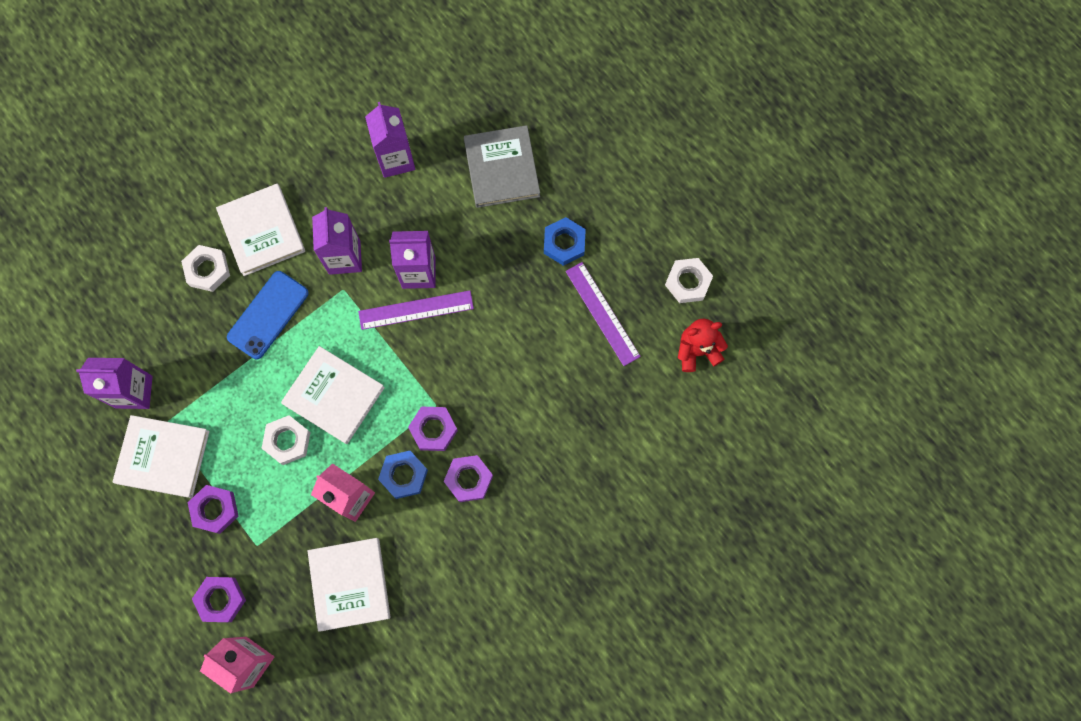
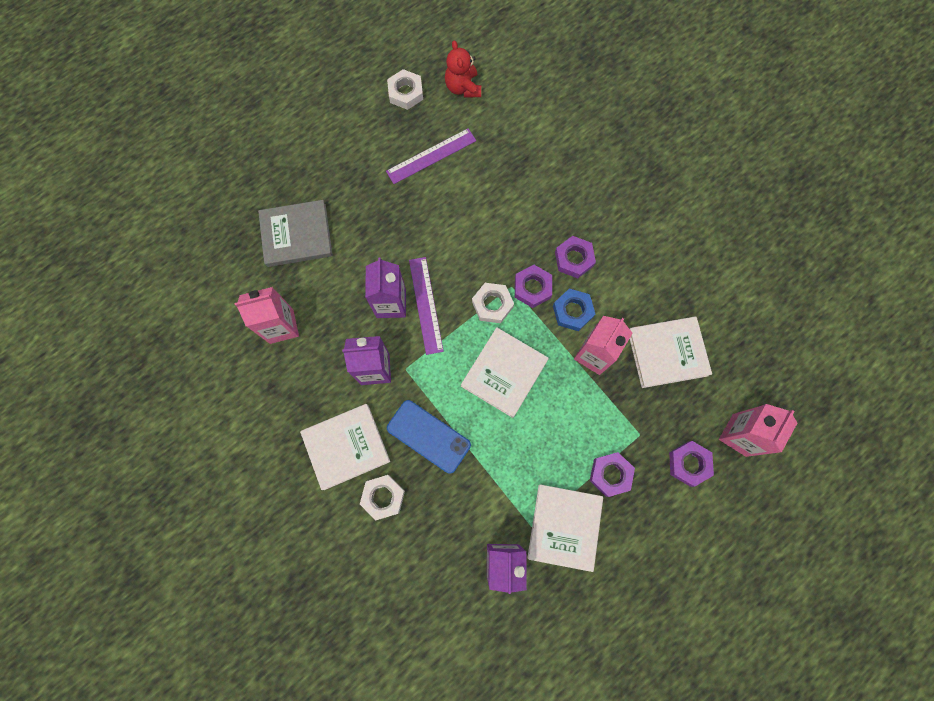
camera: 90 degrees left, 0 degrees up
(287, 441) = (546, 412): white nut -> white nut (492, 304)
(396, 159) = (281, 326): purple carton -> pink carton
(564, 243) = (368, 185): blue nut -> none

